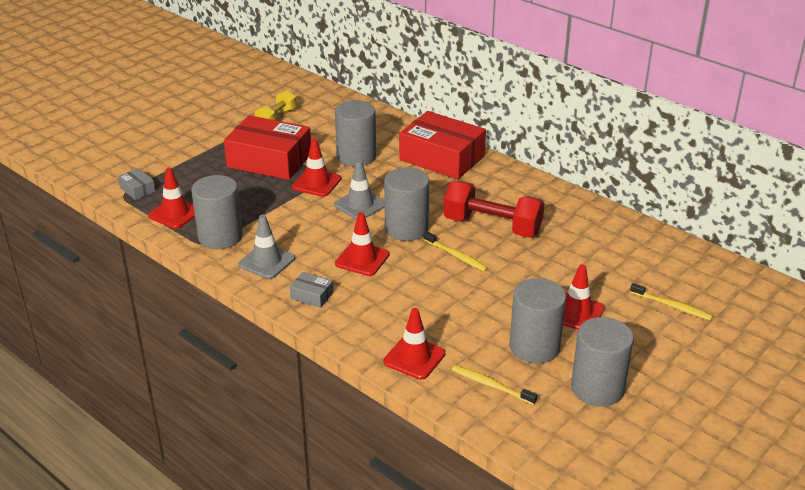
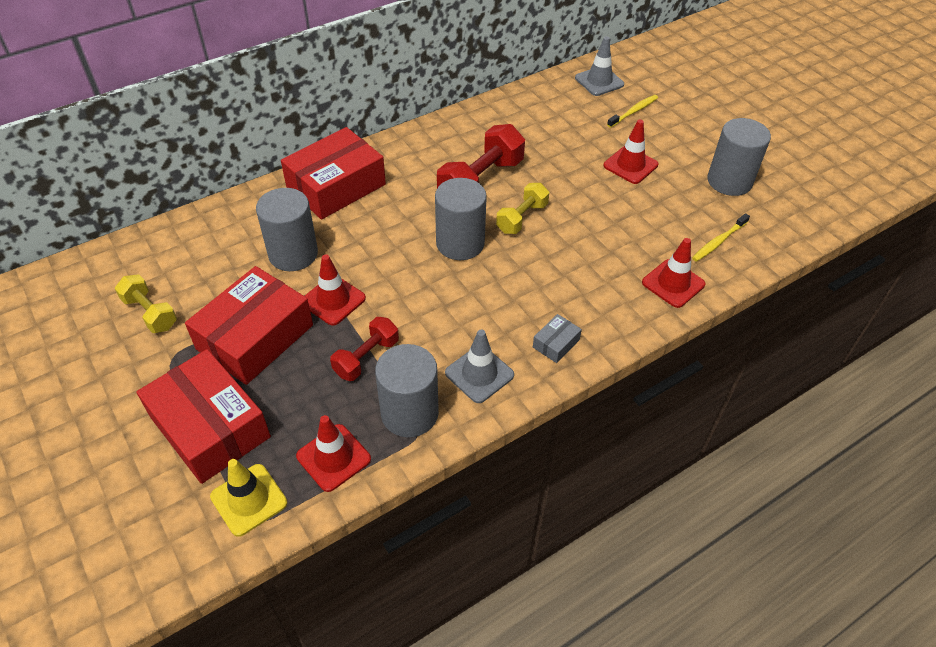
camera: 75 degrees left, 15 degrees up
(137, 189) = (249, 500): grey box -> yellow traffic cone
(189, 163) = (210, 427): none -> red box
(266, 208) = (366, 358): none -> red dumbbell
(360, 205) = (398, 271): grey traffic cone -> grey traffic cone (599, 81)
(362, 259) = (503, 289): red traffic cone -> none
(456, 256) = (522, 218): yellow toothbrush -> yellow dumbbell
(534, 347) = (671, 202): grey cylinder -> none

